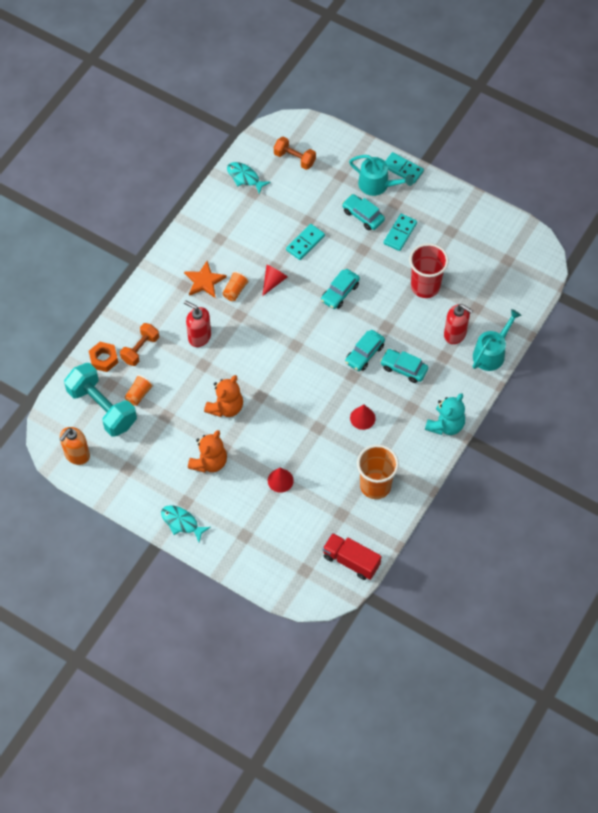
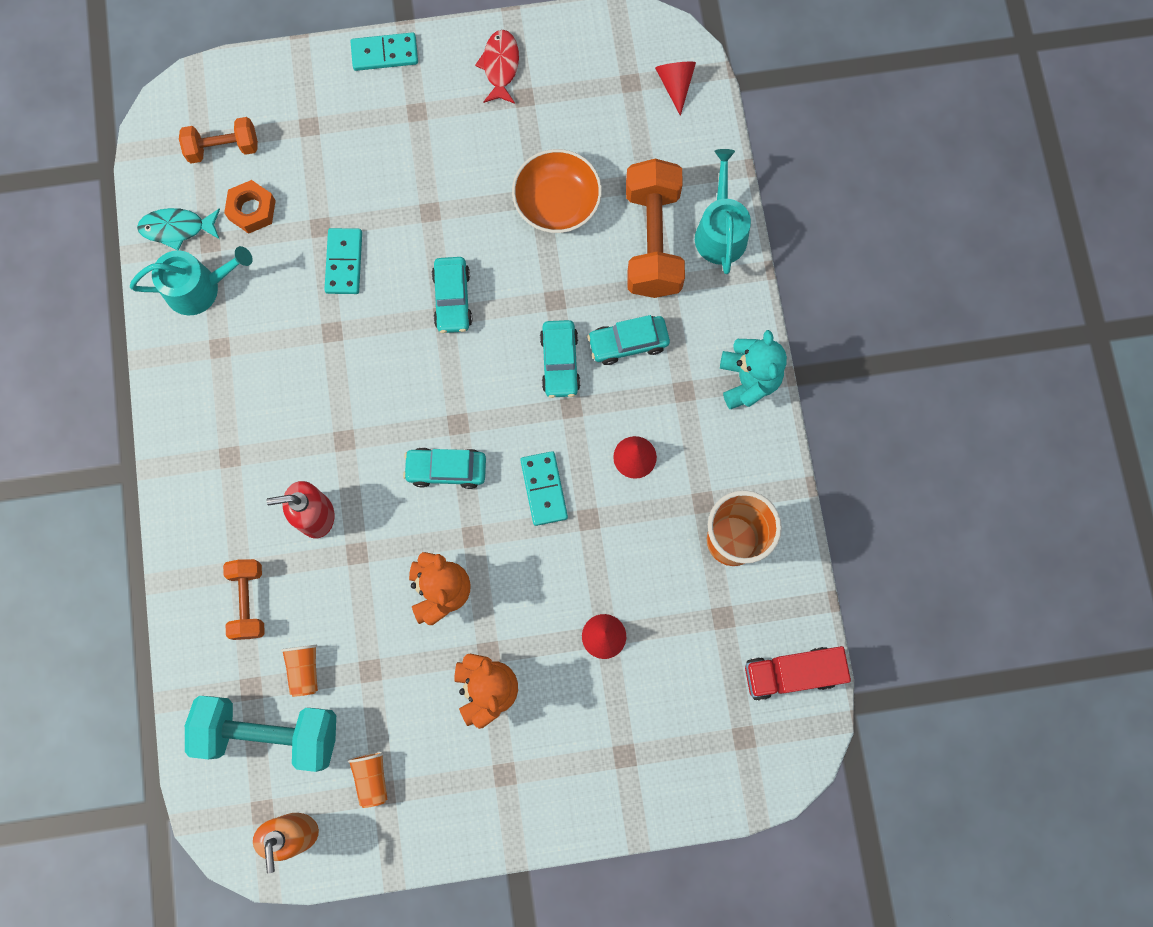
camera: 40 degrees left, 15 degrees up
(104, 359) = (209, 657): orange nut -> orange nut (252, 210)
(181, 522) = (525, 809): turquoise fish -> none
(204, 281) = (252, 427): orange star -> none
(235, 290) = (307, 408): orange cup -> orange cup (372, 778)
(273, 281) = (348, 353): red cone -> red cone (675, 85)
(363, 216) = (388, 162): turquoise car -> turquoise car (446, 470)
(377, 185) = (369, 102): turquoise watering can -> turquoise watering can (199, 288)
(400, 233) = (460, 151): turquoise domino -> turquoise domino (544, 489)
(425, 286) = (557, 202): red cup -> orange bowl
(451, 211) = (500, 66): none -> red fish
(455, 334) = (652, 241): red soap dispenser -> orange dumbbell

